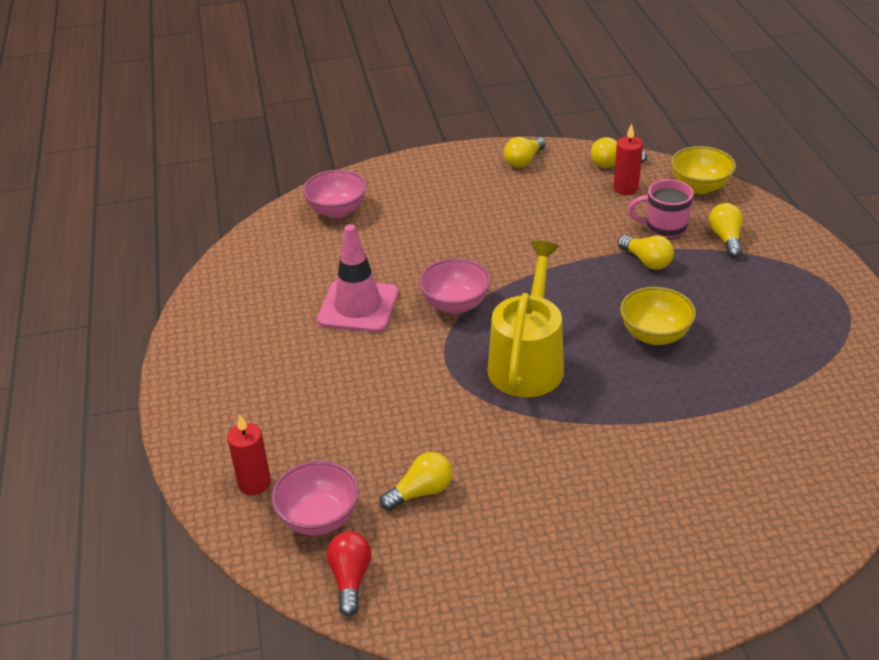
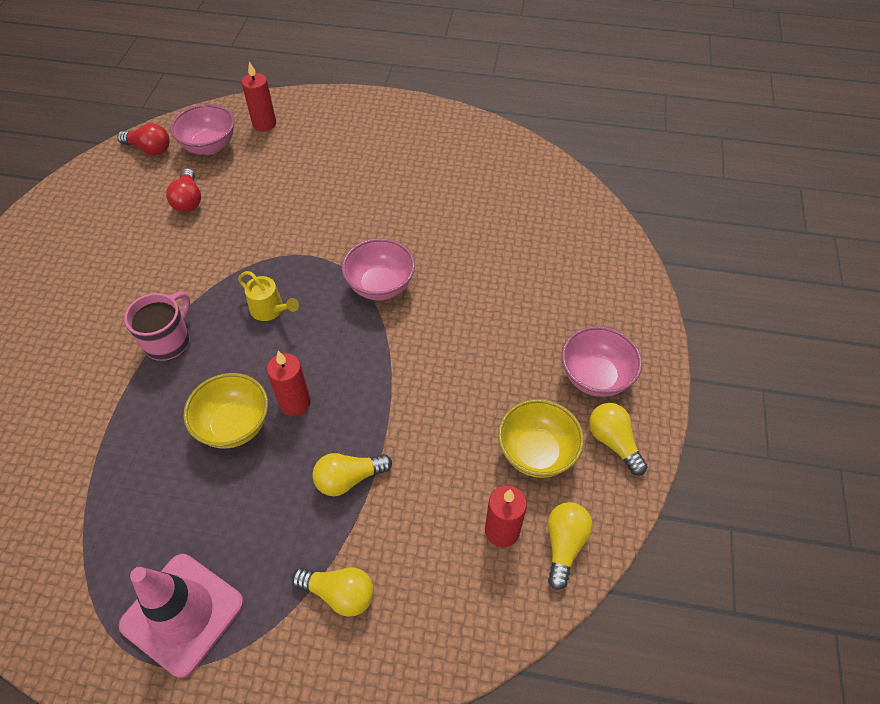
camera: 110 degrees right, 15 degrees up
(337, 210) = (579, 242): pink bowl -> pink bowl (595, 377)
(358, 307) = (418, 220): pink traffic cone -> pink traffic cone (182, 613)
(421, 492) = (188, 200): yellow light bulb -> red light bulb
(527, 362) = (270, 309): yellow watering can -> yellow watering can, size x0.46
(608, 310) = (295, 403): none -> red candle
(664, 228) = (398, 532): pink mug -> pink mug (169, 341)
(699, 187) = (464, 630): yellow bowl -> yellow bowl (536, 453)

